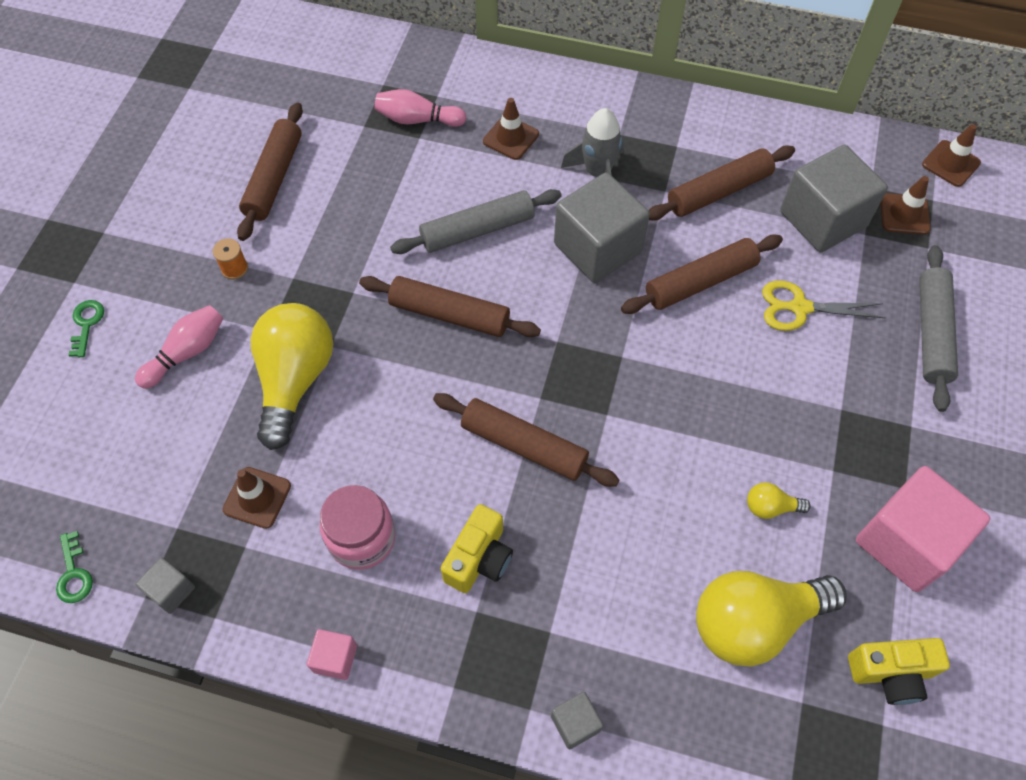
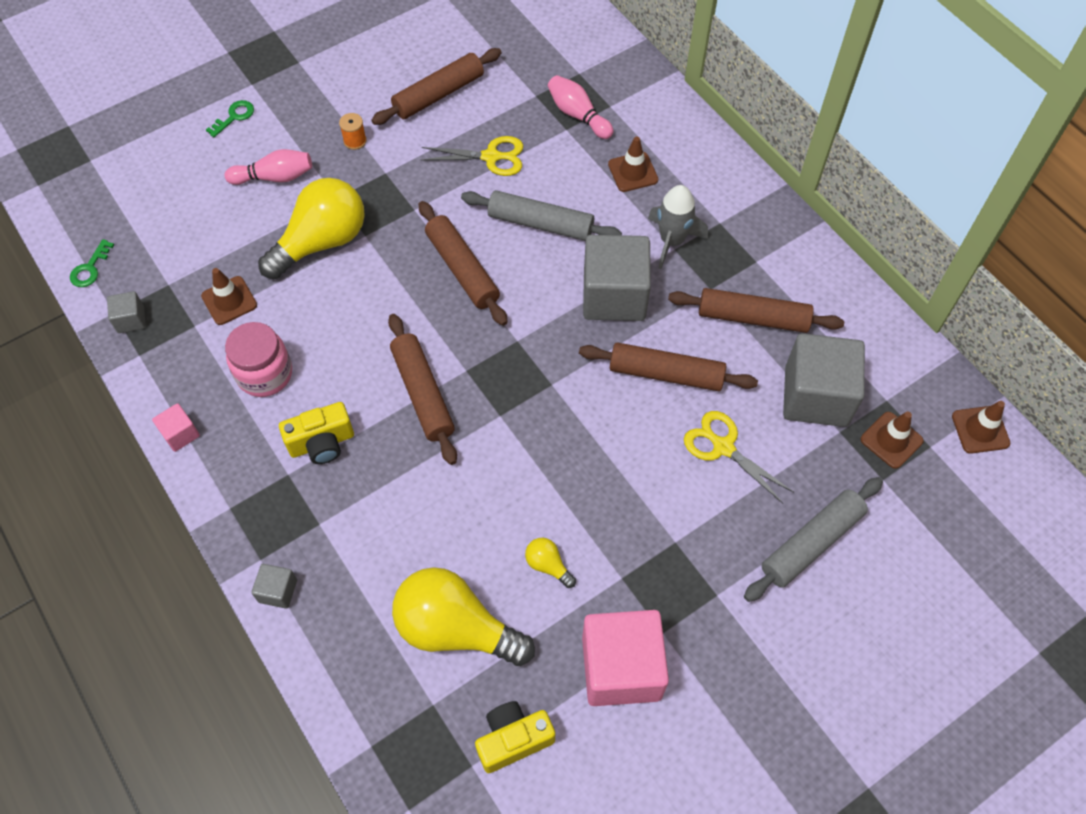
camera: 40 degrees right, 0 degrees up
(377, 202) = (491, 157): none -> yellow scissors
(890, 673) = (513, 739): yellow camera -> yellow camera turned 120 degrees clockwise

